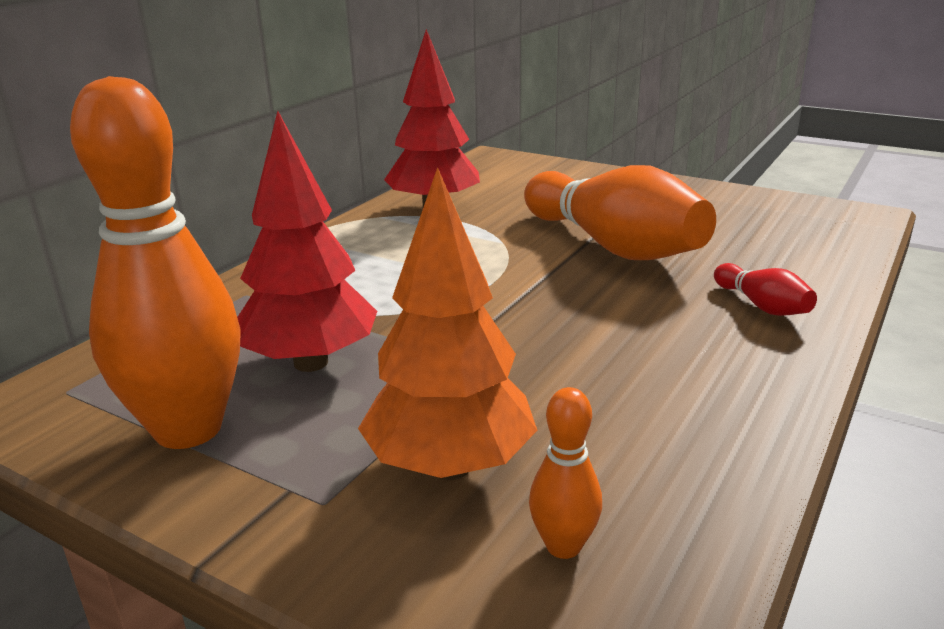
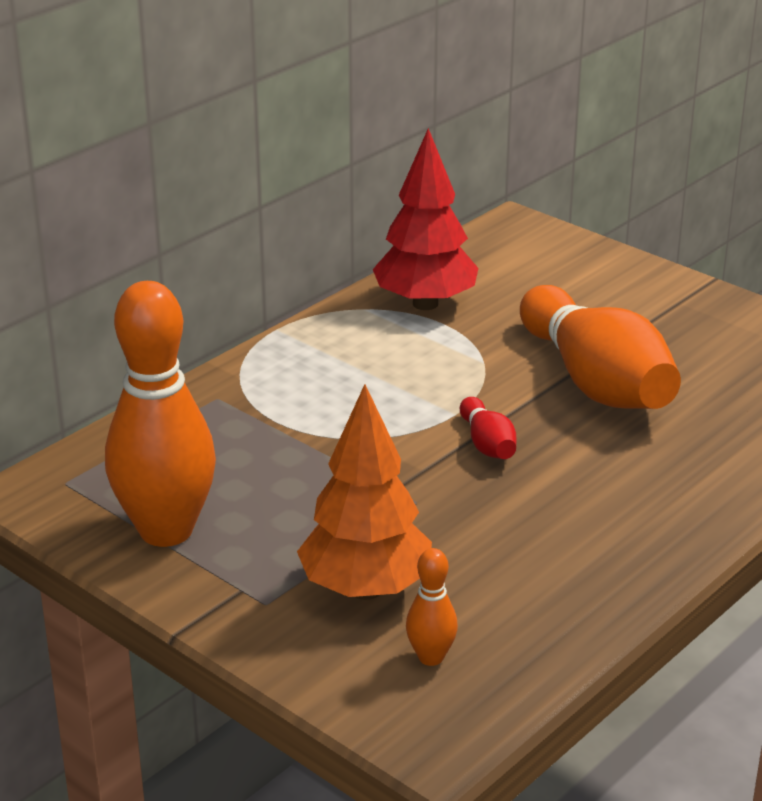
camera: 10 degrees right, 5 degrees up
(310, 363) = (270, 481): red tree -> none
(762, 306) = (705, 475): red bowling pin -> red bowling pin (487, 444)

